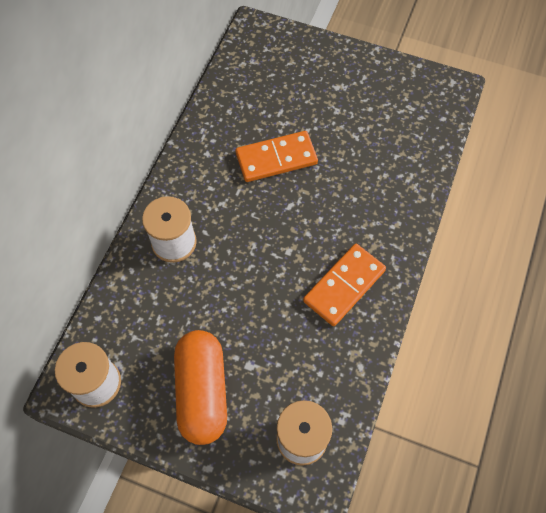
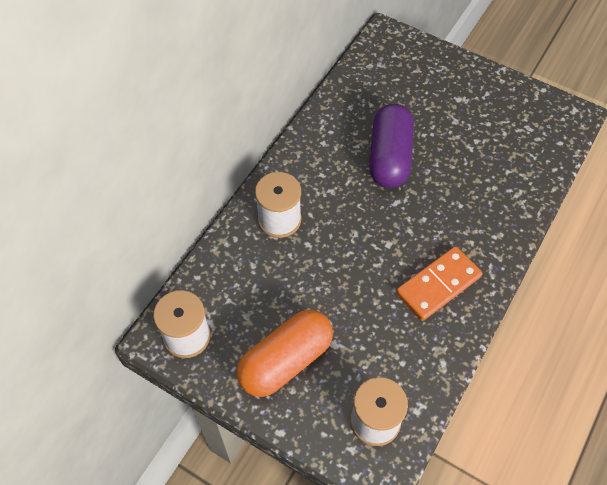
camera: 10 degrees right, 5 degrees down
(202, 391) = (285, 361): orange capsule -> orange capsule turned 45 degrees clockwise
(276, 159) = (389, 157): orange domino -> purple capsule

